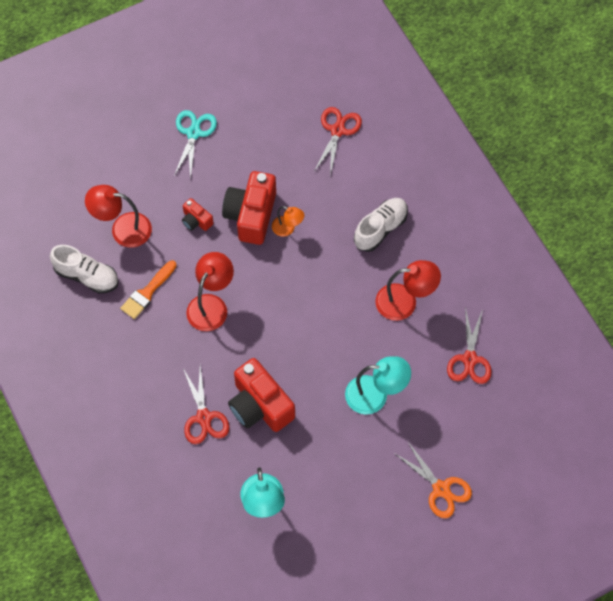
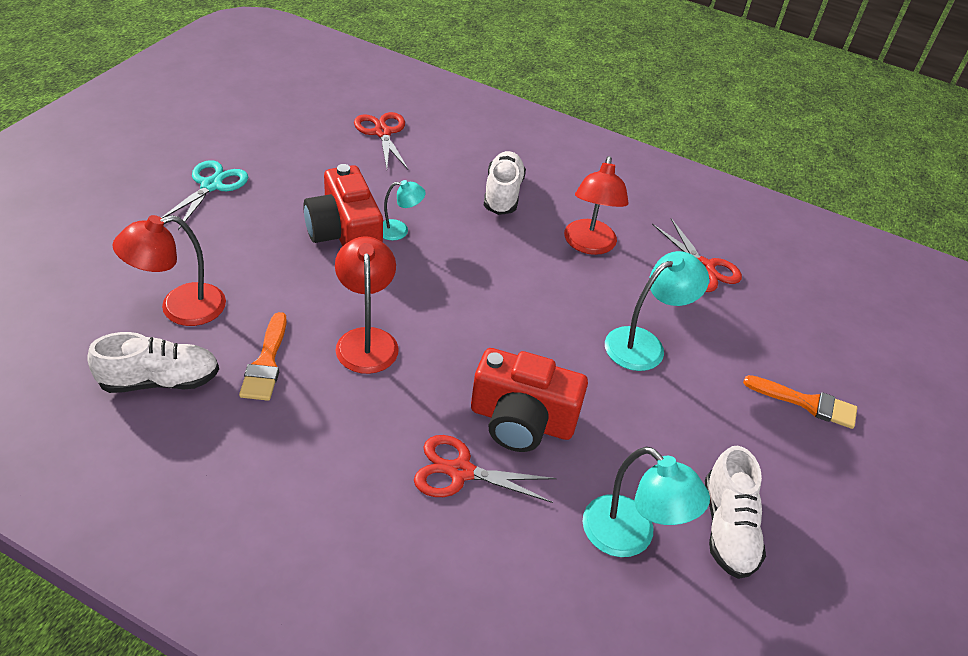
camera: 40 degrees left, 20 degrees down
(193, 133) = (211, 185): turquoise scissors -> turquoise scissors turned 45 degrees clockwise
(196, 220) = (278, 263): red camera -> none
(204, 417) = (460, 472): red scissors -> red scissors turned 150 degrees clockwise
(287, 228) = (399, 230): orange lamp -> turquoise lamp
(320, 530) = (727, 528): none -> white shoe
(405, 302) = (589, 245): red lamp -> red lamp turned 135 degrees clockwise
(441, 489) = (806, 403): orange scissors -> orange brush

